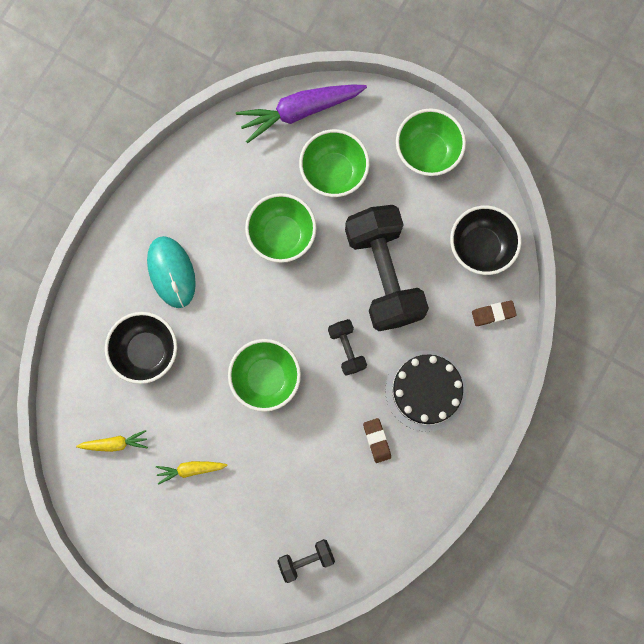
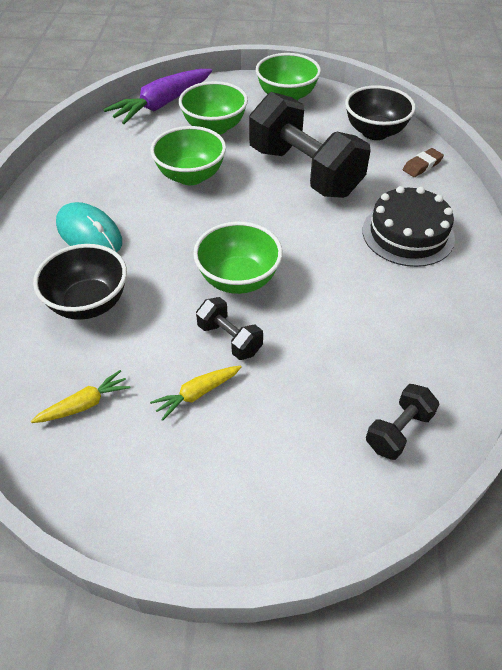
camera: 25 degrees left, 30 degrees down
(347, 349) = (307, 230): black dumbbell -> black dumbbell (229, 339)
(377, 440) = (392, 288): brown eraser -> none

